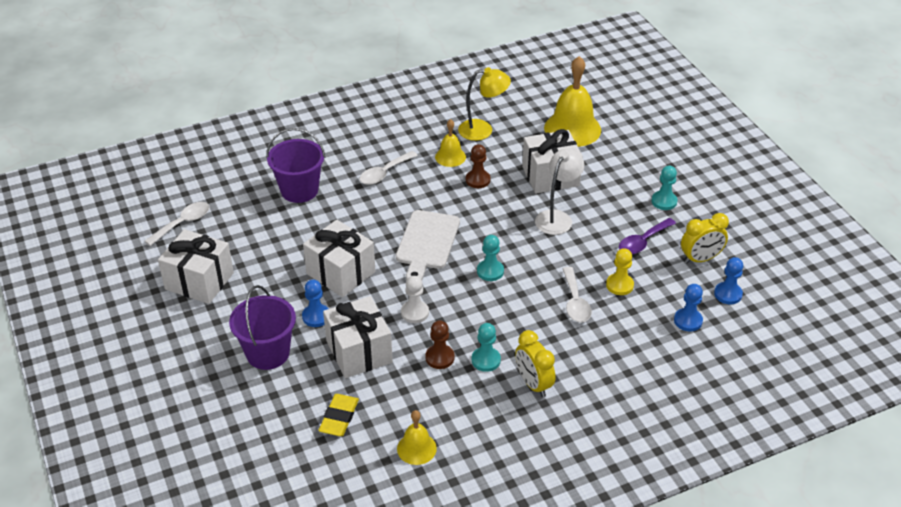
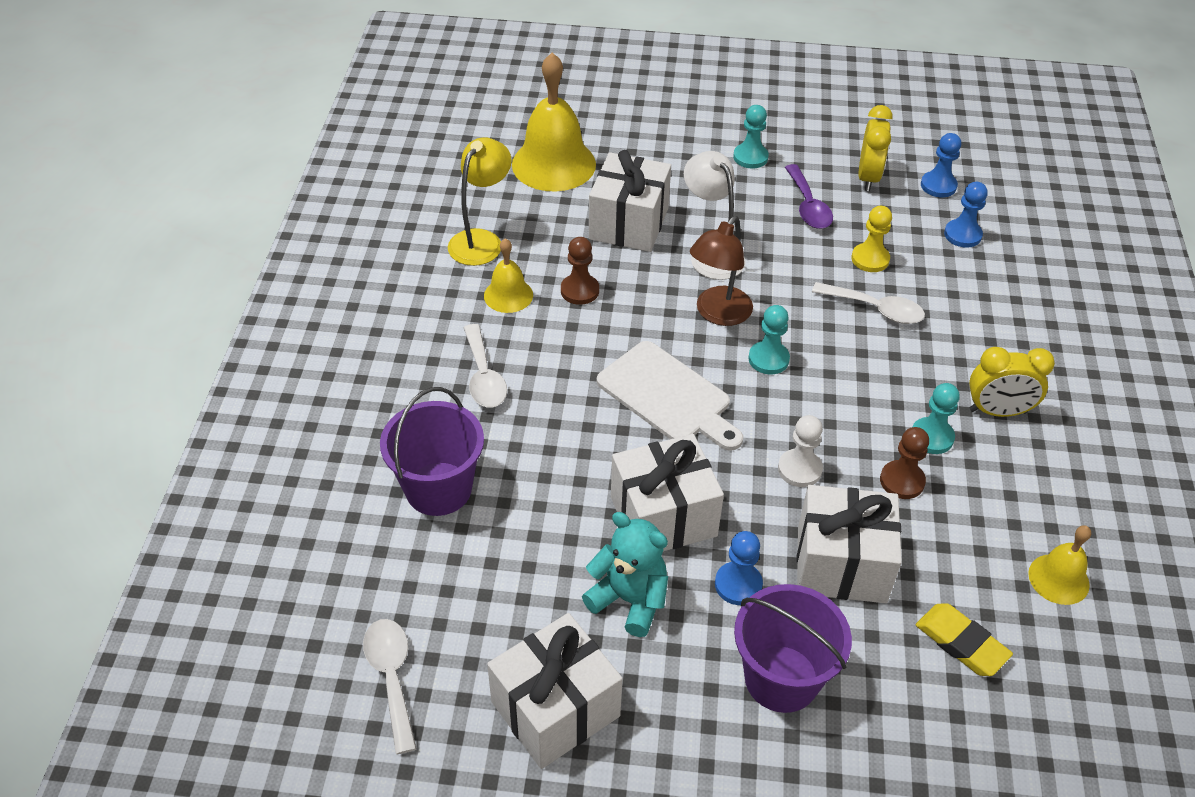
camera: 60 degrees left, 5 degrees up
(278, 281) = (629, 600): none -> turquoise teddy bear
(508, 238) = (718, 314): none -> brown lamp

